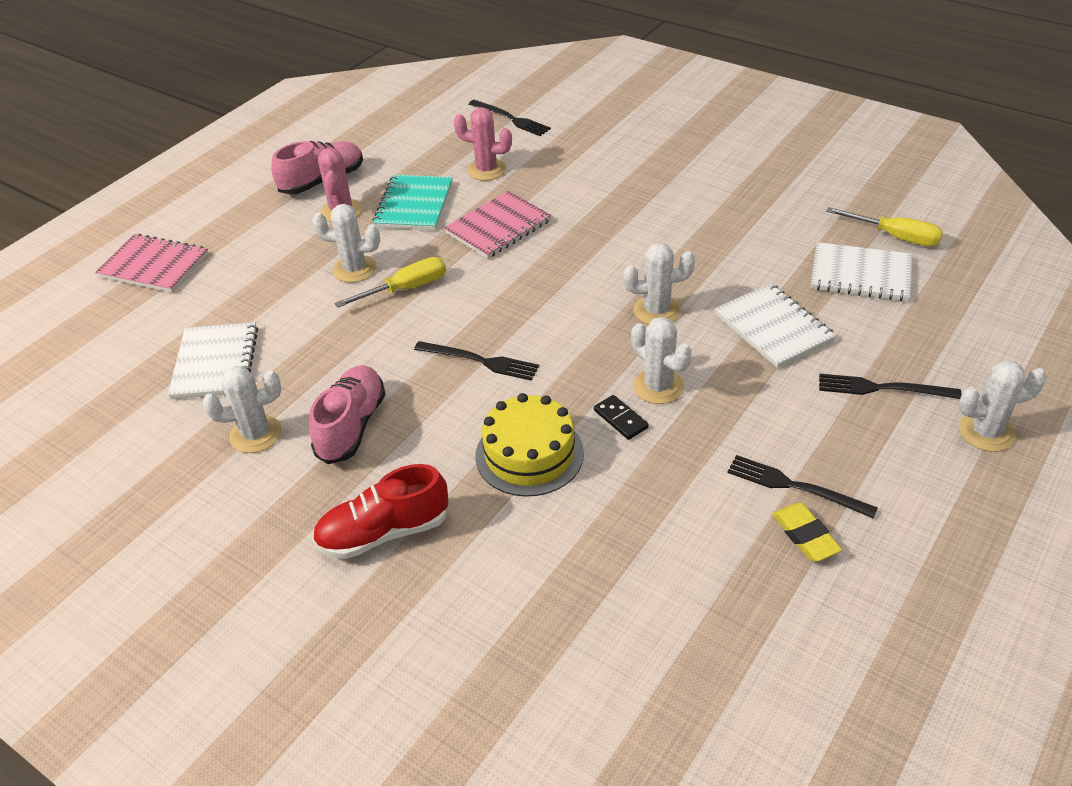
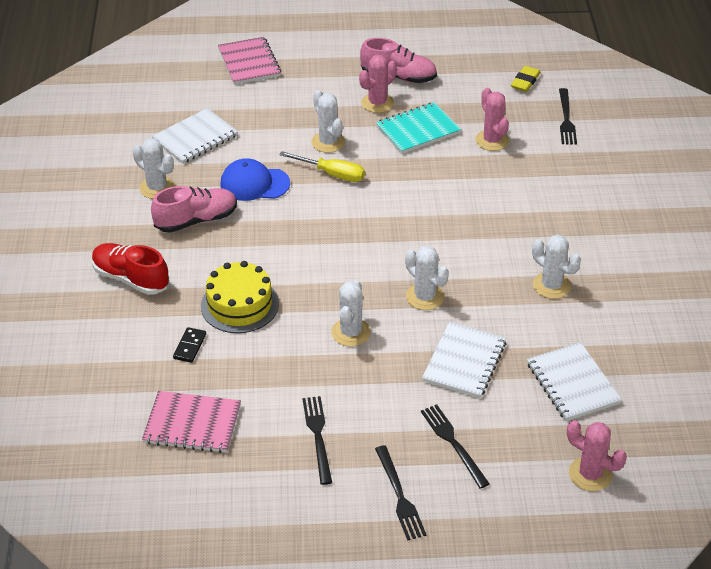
camera: 50 degrees right, 0 degrees up
(349, 351) = (254, 184): none -> blue cap
(480, 361) = (298, 242): black fork -> black fork (399, 496)
(498, 227) = (435, 180): pink notebook -> pink notebook (192, 424)
(620, 419) = (305, 329): black domino -> black domino (190, 346)
(805, 535) = (279, 458): yellow eraser -> yellow eraser (525, 82)
(895, 237) = (642, 385): yellow screwdriver -> none
(986, 432) = (457, 514): white cactus -> white cactus (551, 285)
(988, 319) = (590, 474): none -> pink cactus

